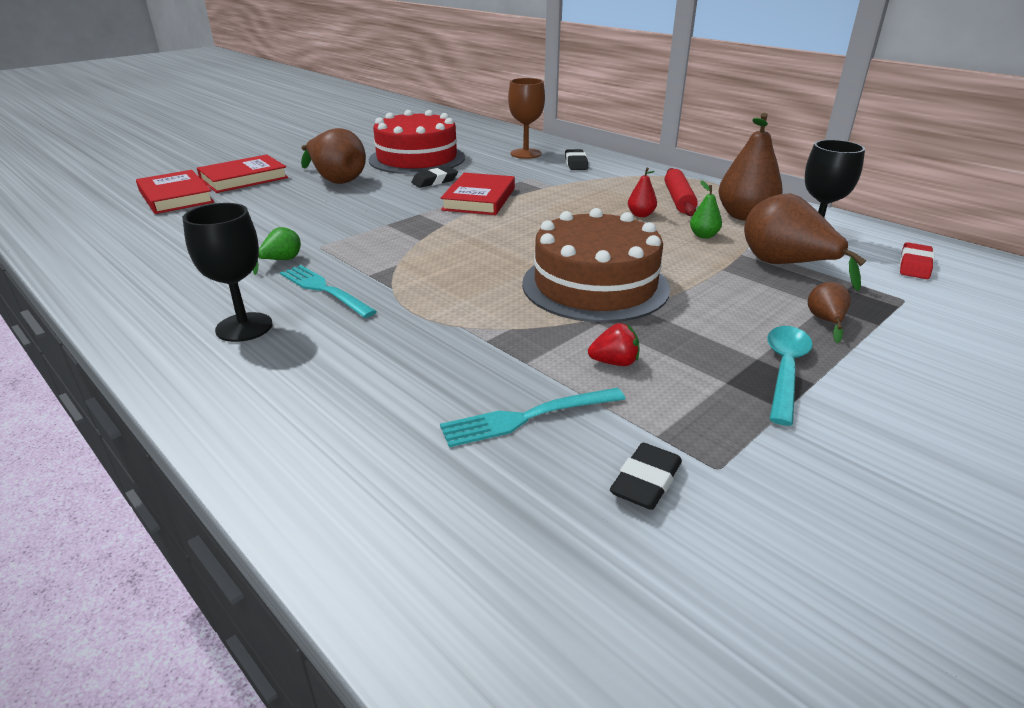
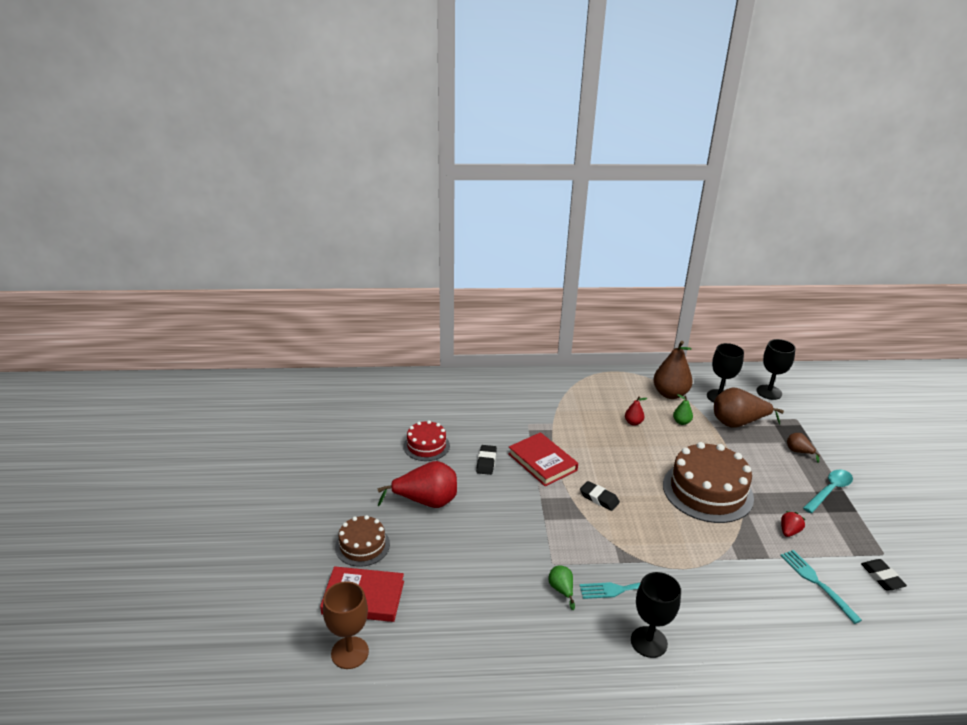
camera: 50 degrees left, 0 degrees up
(244, 178) = (362, 545): red book -> brown cake
(336, 179) = (426, 502): brown pear -> red pear
(417, 158) = (426, 446): red cake -> red cake, size x0.56
(525, 154) = (478, 399): brown goblet -> brown goblet (350, 652)
(528, 417) = (817, 583): turquoise fork -> turquoise fork turned 135 degrees clockwise
(576, 163) = (523, 393): black eraser -> black eraser (599, 498)
(678, 200) = (625, 398): red rolling pin -> none
(785, 371) = (829, 491): turquoise spoon -> turquoise spoon turned 75 degrees clockwise
(914, 265) = (769, 392): red eraser -> black goblet

